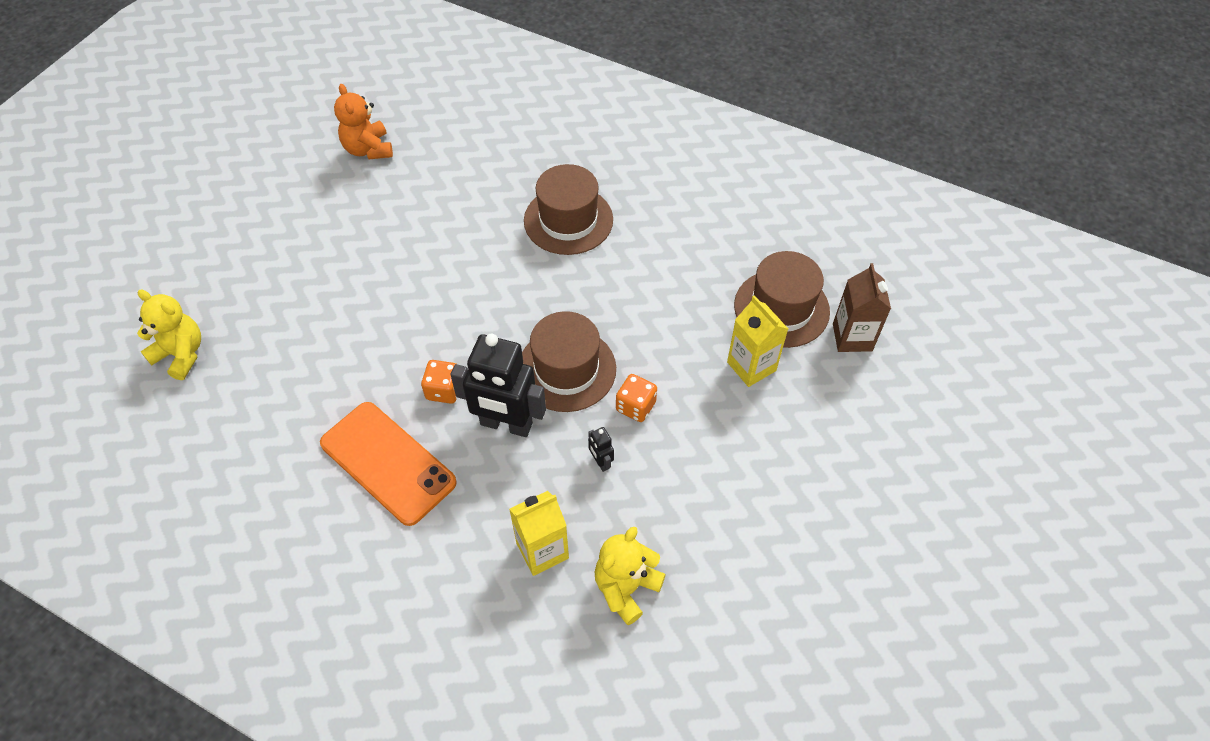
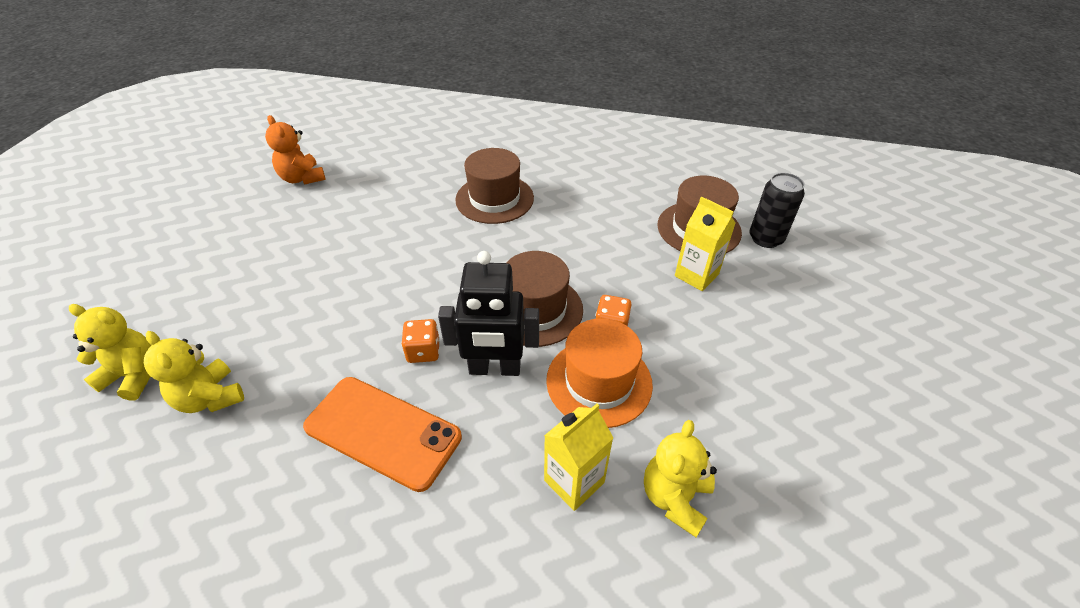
camera: 15 degrees left, 10 degrees down
(244, 393) = (210, 398): none -> yellow teddy bear
(600, 462) = (599, 382): black robot -> orange hat
(852, 337) = (765, 238): brown carton -> black can

